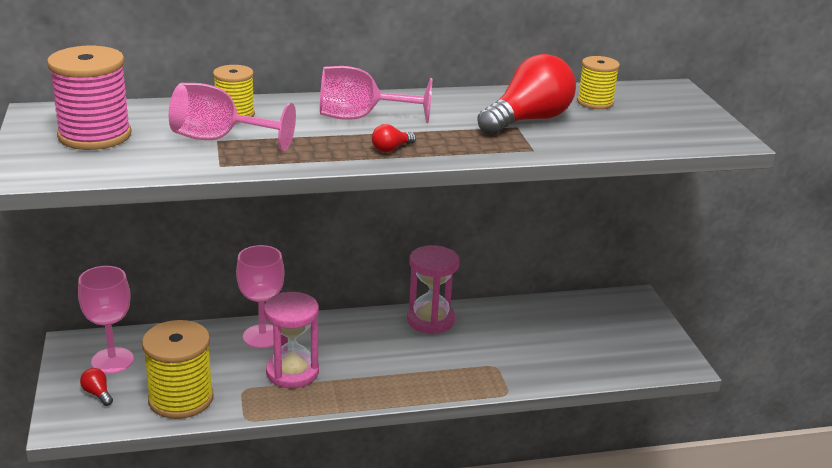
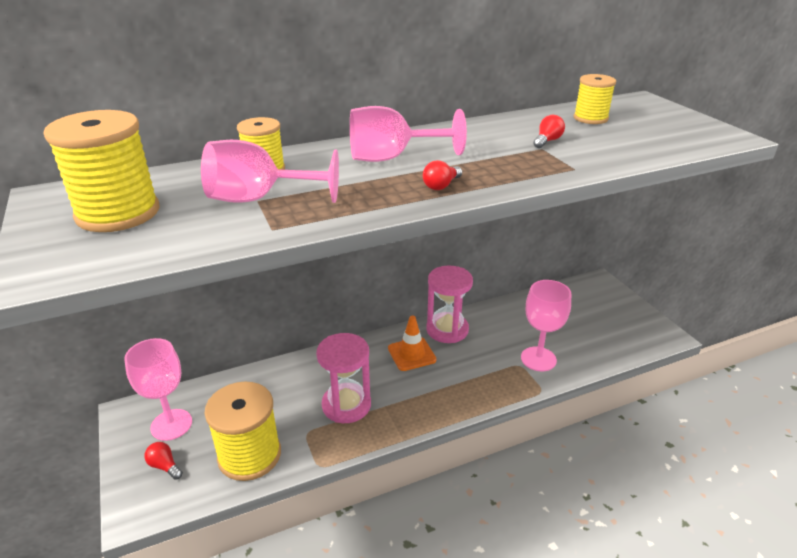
camera: 10 degrees left, 5 degrees up
(95, 135) = (118, 213): pink spool -> yellow spool
(262, 336) = (307, 372): pink goblet -> pink goblet (538, 359)
(380, 337) = (411, 354): none -> orange traffic cone
(528, 120) = (547, 141): red light bulb -> red light bulb, size x0.40

